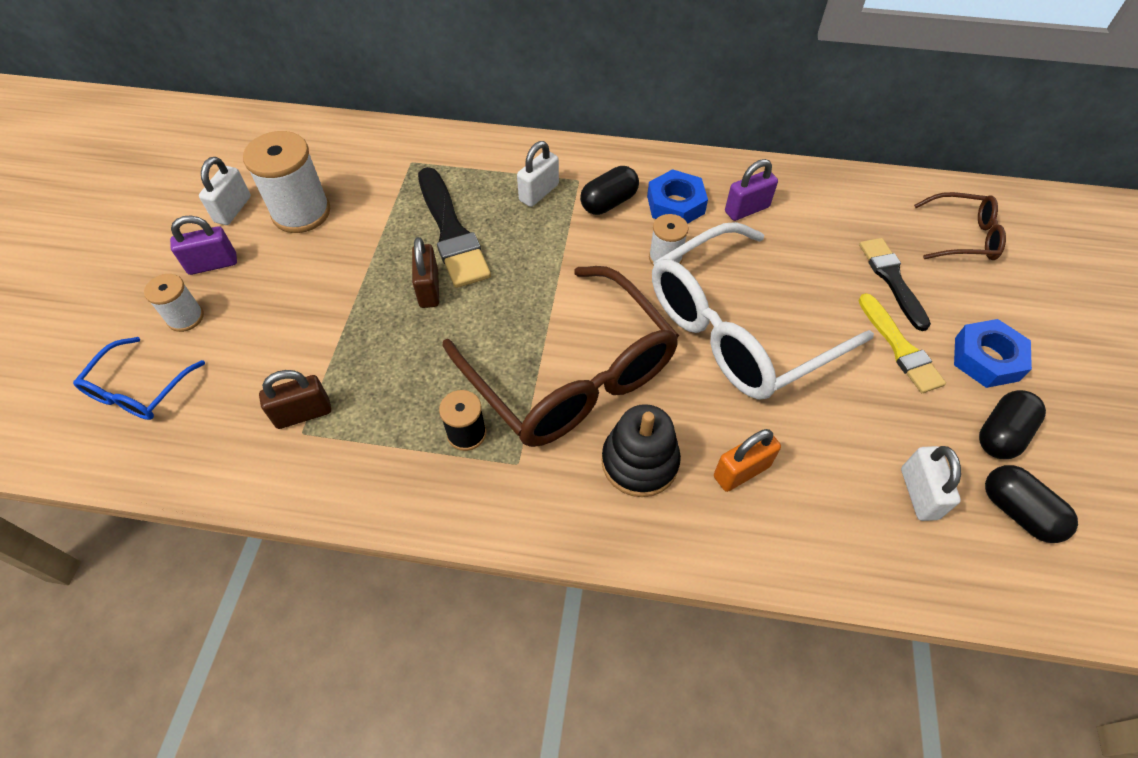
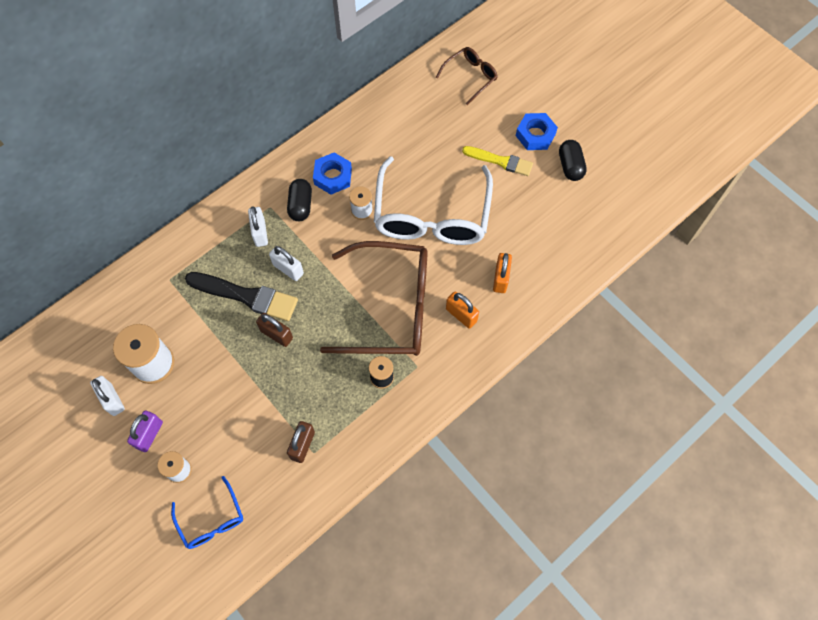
camera: 50 degrees left, 10 degrees up
(639, 462) = (461, 315): black stacking toy -> orange padlock
(747, 209) = (367, 148): purple padlock -> none
(892, 279) = (465, 129): black brush -> none
(919, 493) = (567, 222): white padlock -> white padlock (288, 269)
(1018, 512) = (603, 195): black capsule -> none

